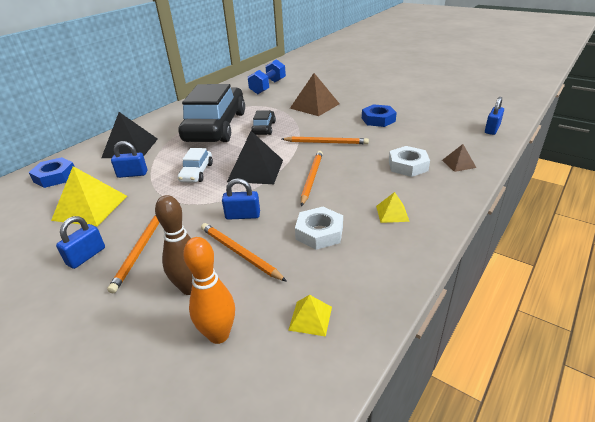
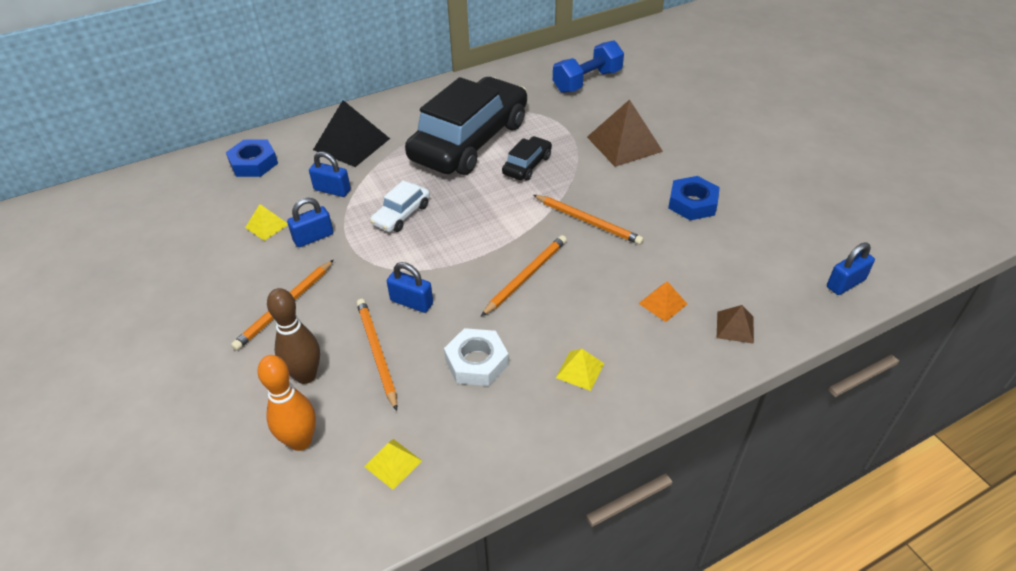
camera: 25 degrees right, 10 degrees up
(86, 256) = (233, 292): blue padlock -> blue padlock (313, 237)
(90, 208) = (267, 226): yellow pyramid -> yellow pyramid, size x0.50
(255, 170) = (469, 237): black pyramid -> none
(408, 166) = (663, 303): white nut -> orange pyramid

